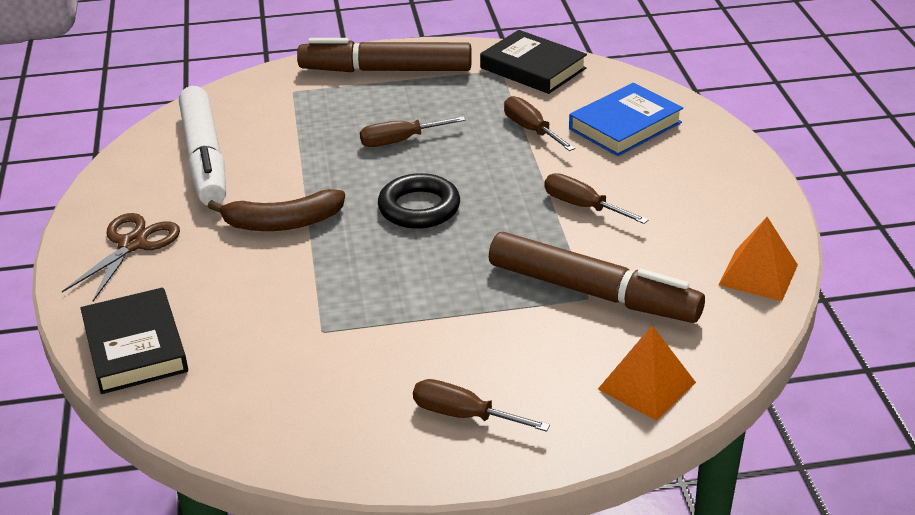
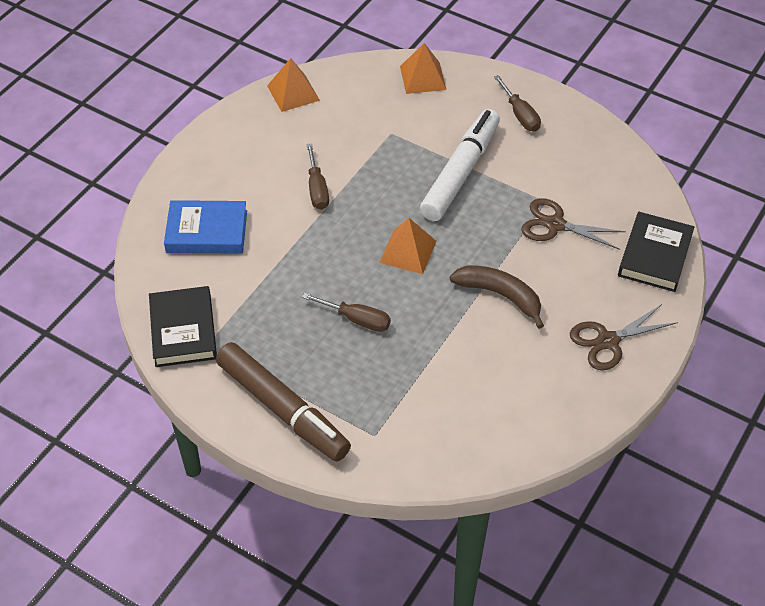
camera: 140 degrees left, 15 degrees up
(204, 157) = (501, 399): white marker -> white marker (460, 173)
(286, 314) = (555, 224): none -> brown scissors
(419, 208) = (408, 251): black ring -> orange pyramid
(531, 129) = (265, 269): brown screwdriver -> none
(591, 292) = (384, 136): brown marker -> none

